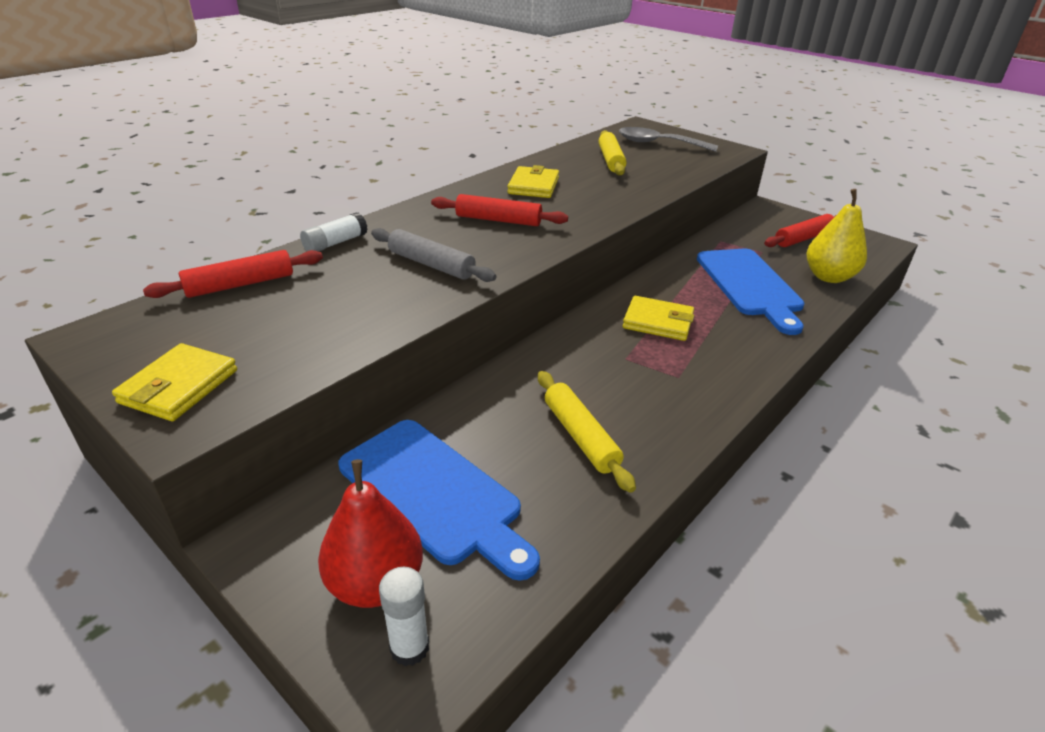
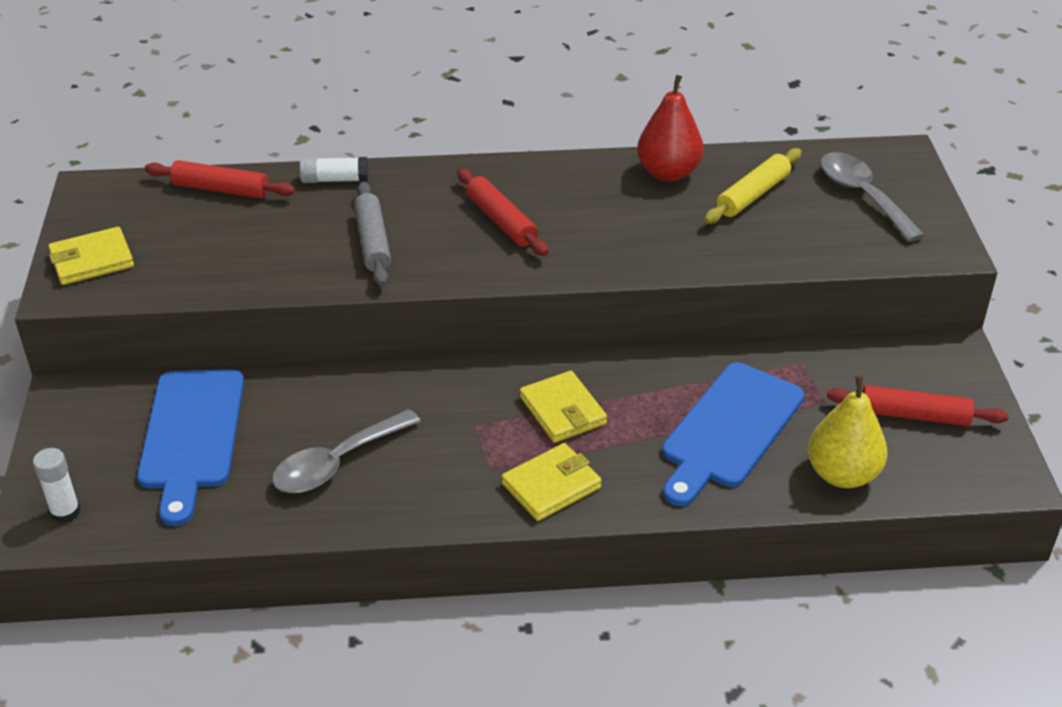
camera: 45 degrees right, 5 degrees up
(376, 583) = (93, 466): red pear -> red pear (668, 173)
(533, 186) = (604, 193): yellow wallet -> yellow wallet (551, 486)
(580, 436) = (337, 463): yellow rolling pin -> grey spoon

